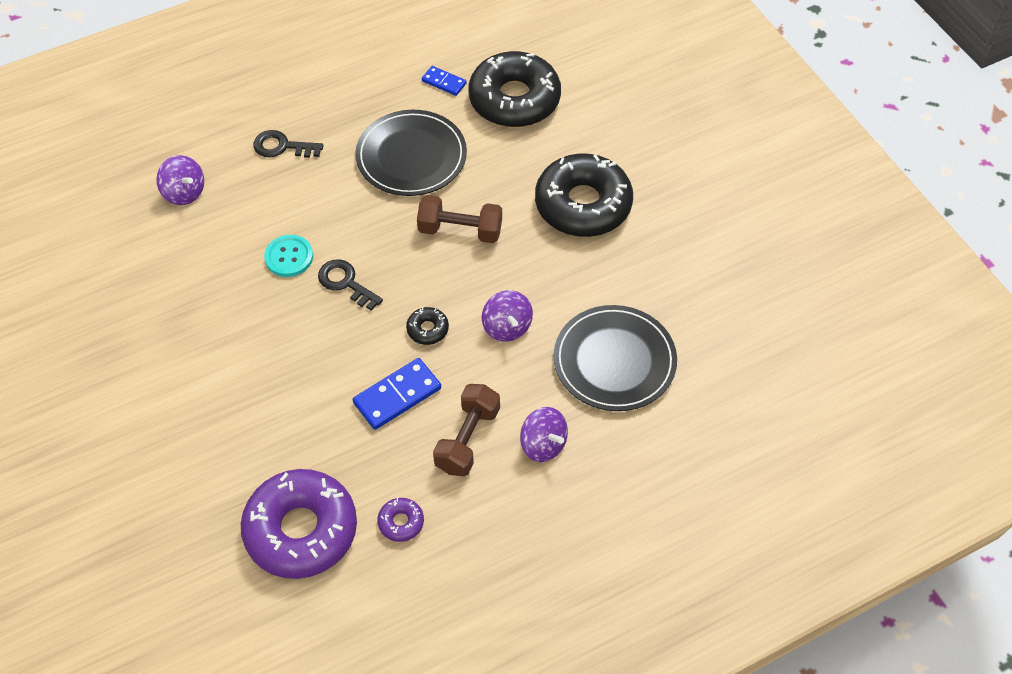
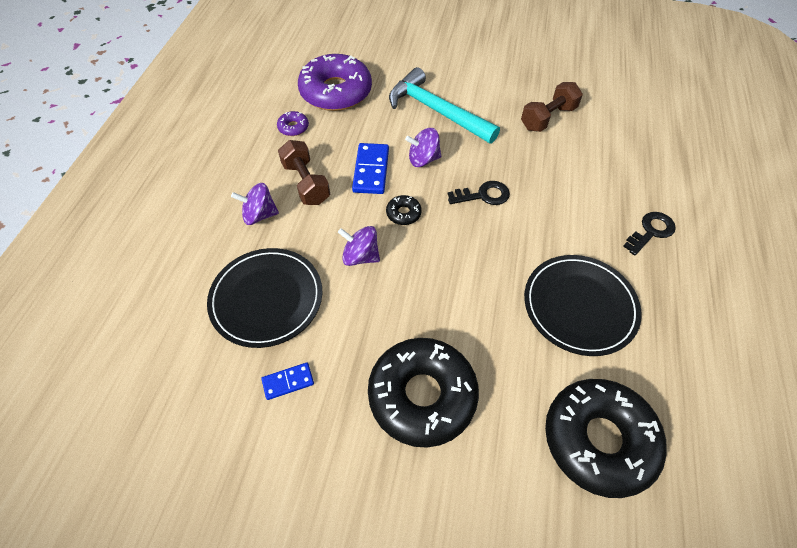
camera: 130 degrees right, 0 degrees up
(184, 192) = (638, 159): purple spinning top -> purple spinning top (423, 159)
(249, 401) = (436, 111): none -> turquoise hammer
(289, 257) = (532, 180): turquoise button -> none
(444, 82) = (662, 393): blue domino -> blue domino (288, 382)
(460, 230) = (472, 287): brown dumbbell -> brown dumbbell (548, 118)

